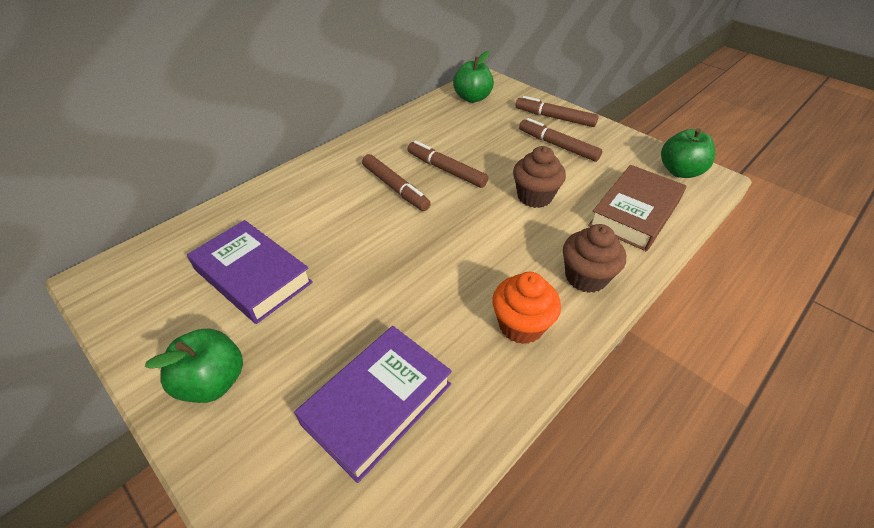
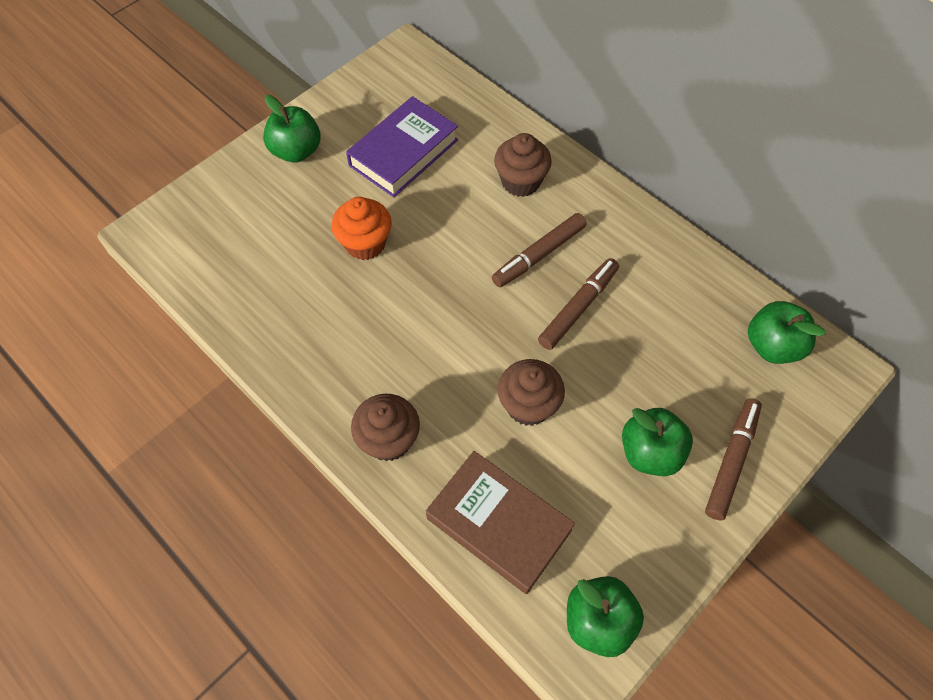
camera: 90 degrees right, 15 degrees up
(315, 196) = (520, 182): none -> brown cupcake
(377, 403) = (263, 257): purple book -> none
(521, 325) = (329, 368): orange cupcake -> orange cupcake (365, 243)
(557, 145) = (650, 452): brown marker -> green apple

